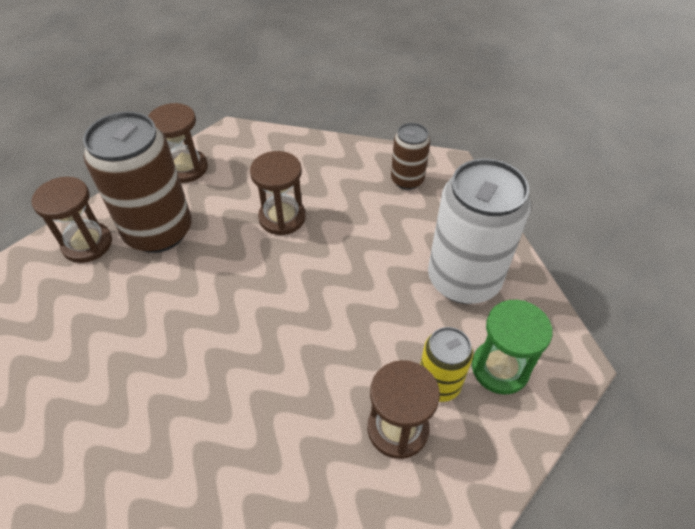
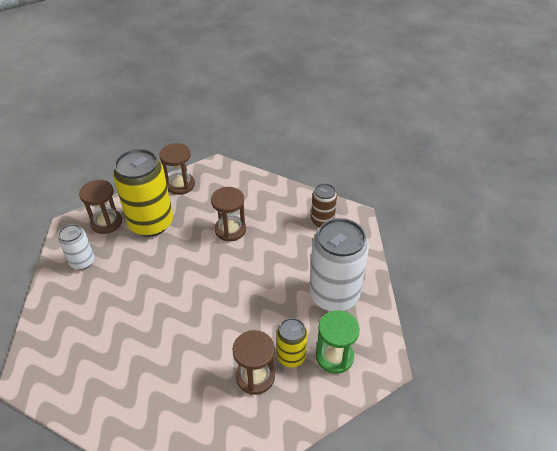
camera: 15 degrees right, 5 degrees down
(65, 312) = (82, 262): none -> white can
(159, 231) = (151, 223): brown can -> yellow can

